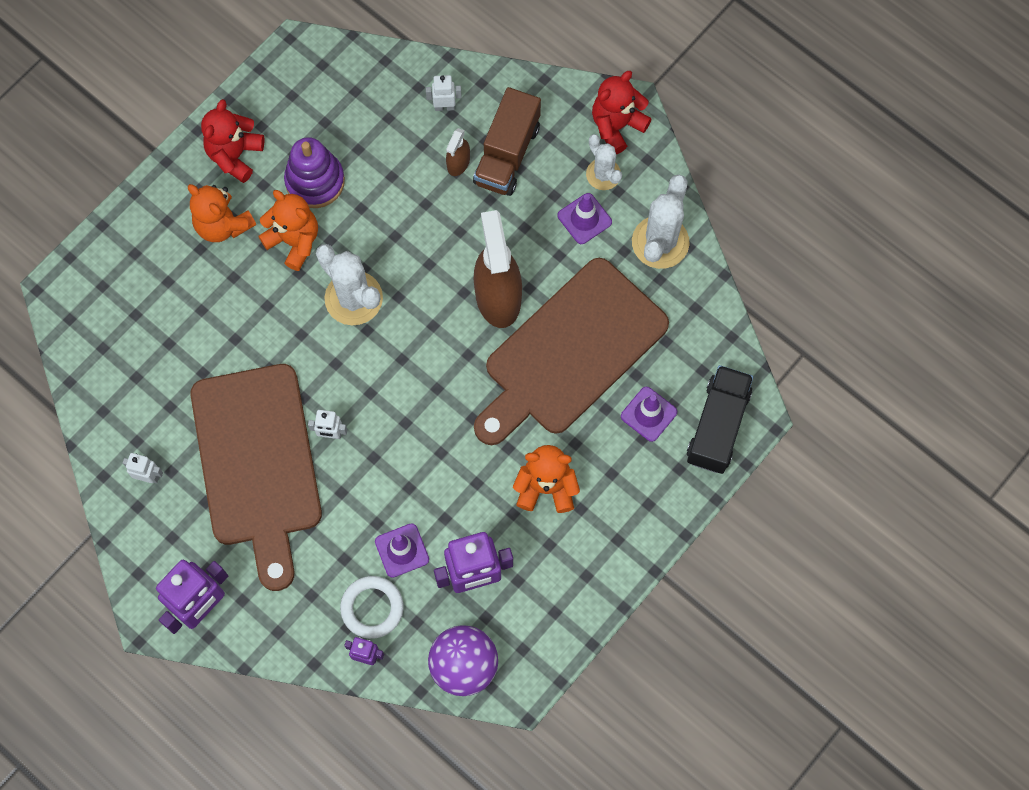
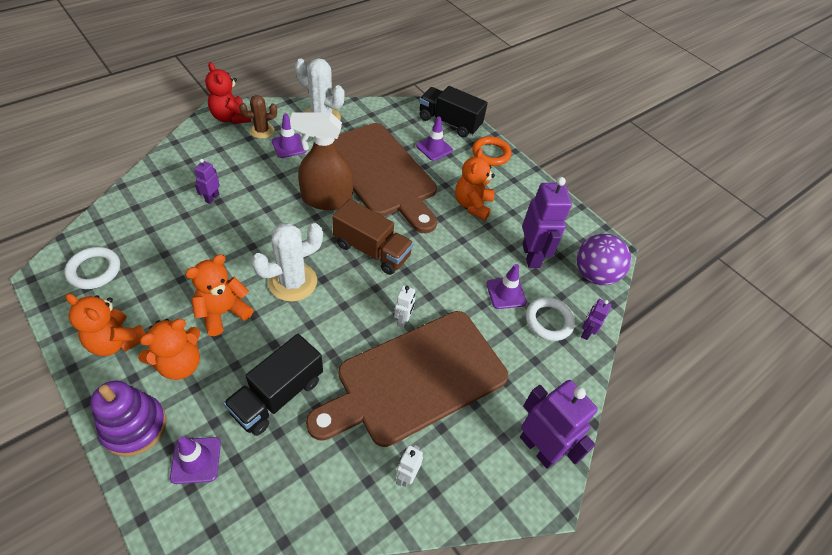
camera: 85 degrees left, 20 degrees down
(128, 280) = (196, 460): none -> purple traffic cone
(208, 330) = (277, 395): none -> black truck
(235, 155) = (116, 341): red teddy bear -> orange teddy bear
(257, 464) = (415, 378): brown cutting board -> brown cutting board turned 150 degrees clockwise
(315, 181) = (176, 287): purple stacking toy -> purple stacking toy (134, 427)
(316, 91) = (94, 270): none -> white ring
(444, 107) = (161, 196): white robot -> none
(458, 163) = (212, 198): brown spray bottle -> purple robot
(507, 154) = (220, 172): brown truck -> brown truck (372, 250)
(603, 174) = (262, 131): white cactus -> brown cactus
(665, 499) = (491, 154): none -> orange ring

